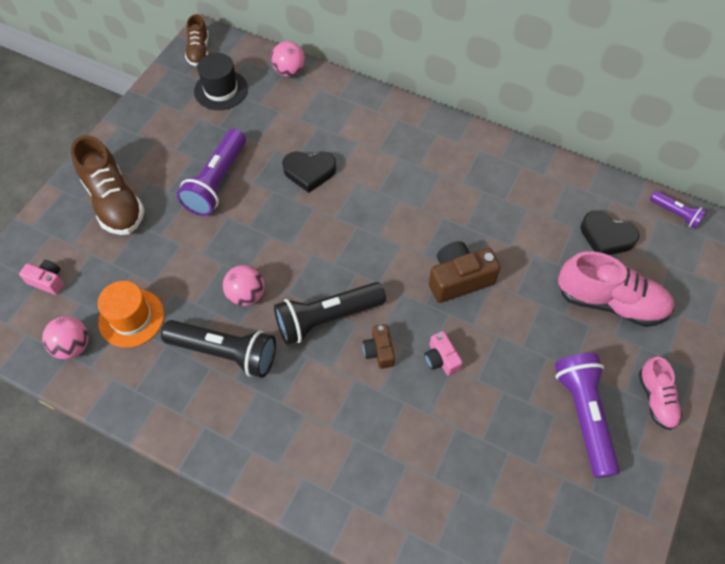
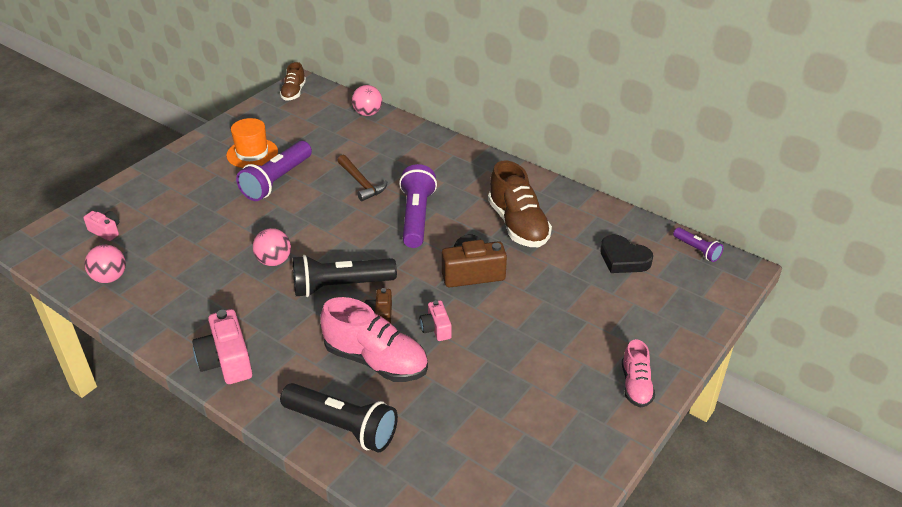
camera: 10 degrees right, 20 degrees down
(114, 202) = (183, 184): brown shoe -> brown shoe (518, 225)
(131, 318) = (167, 264): orange hat -> orange hat (252, 153)
(221, 90) = (303, 120): black hat -> none
(225, 352) = (240, 299): black flashlight -> black flashlight (342, 426)
(235, 438) = (226, 361): none -> pink camera
(309, 172) = (361, 183): black heart -> brown hammer
(584, 416) = (560, 388): purple flashlight -> purple flashlight (416, 217)
(610, 302) = (612, 307): pink shoe -> pink shoe (376, 361)

